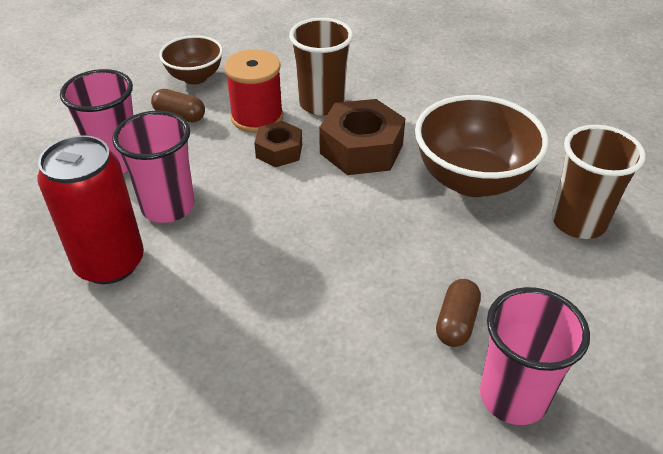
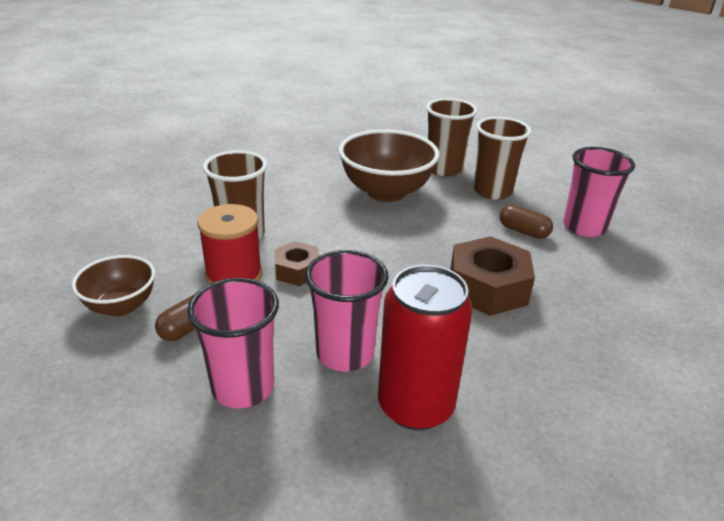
camera: 75 degrees left, 10 degrees down
(361, 149) = (321, 228): brown nut -> brown nut (487, 287)
(550, 280) = (492, 191): none -> brown cup

